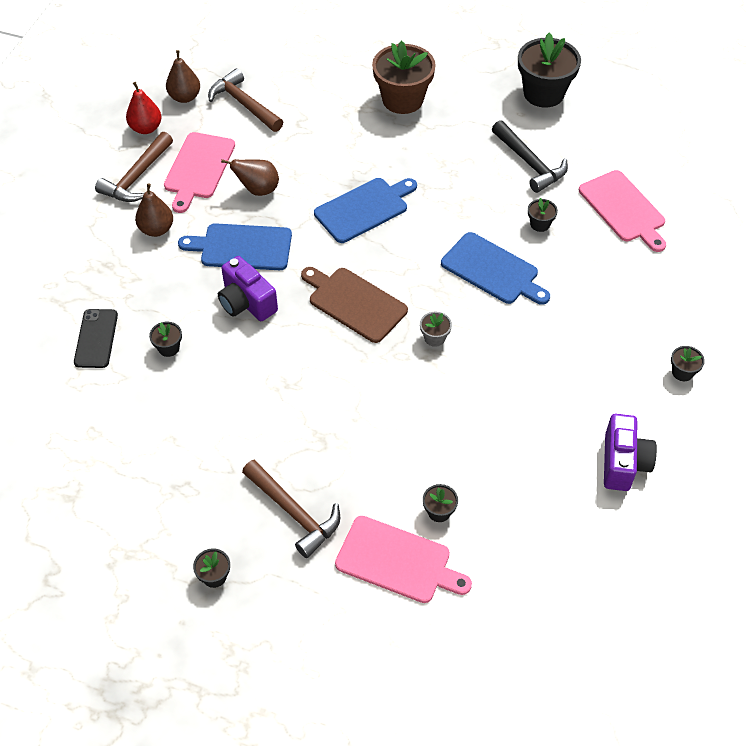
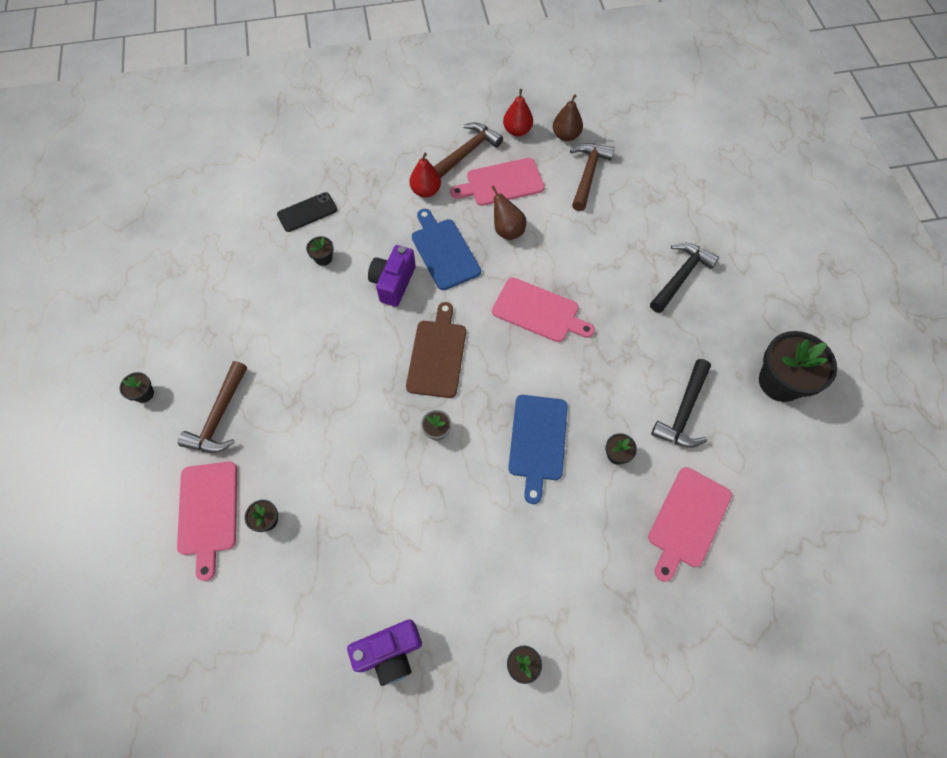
camera: 60 degrees right, 10 degrees up
(137, 177) = (467, 152): brown hammer -> brown hammer turned 135 degrees clockwise
(156, 229) = (426, 191): brown pear -> red pear
(364, 209) = (539, 311): blue cutting board -> pink cutting board
(402, 99) = (680, 276): brown flower pot -> black hammer

